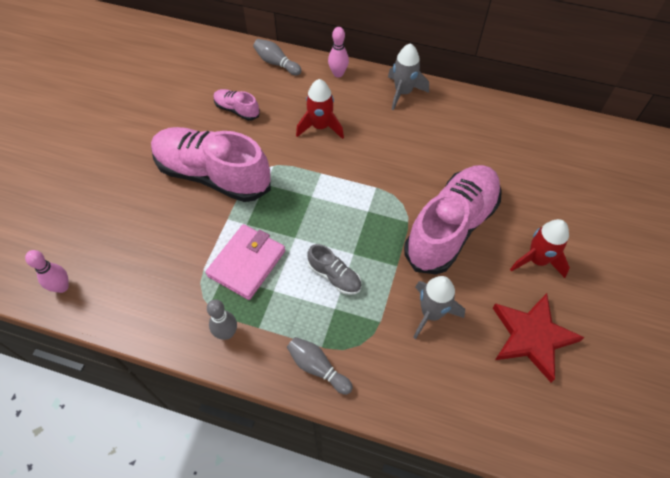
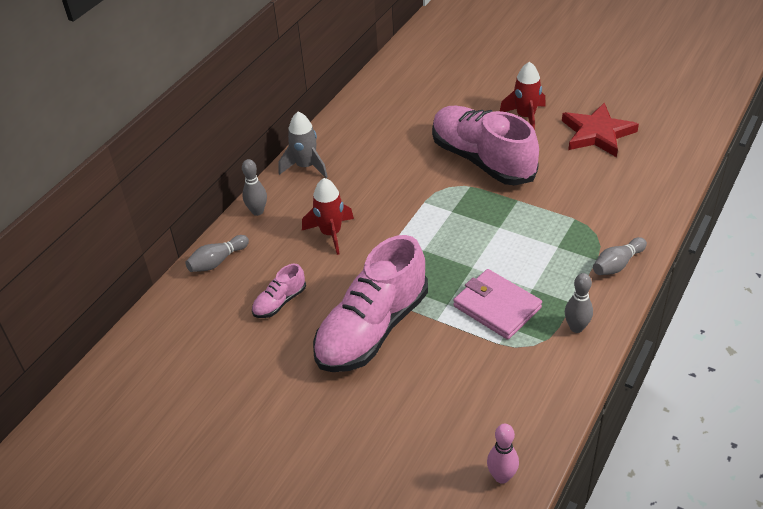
camera: 75 degrees left, 15 degrees down
(334, 276) = (522, 243): grey shoe -> none
(338, 73) = (257, 211): pink bowling pin -> grey bowling pin
(431, 313) = (570, 186): grey rocket -> none

